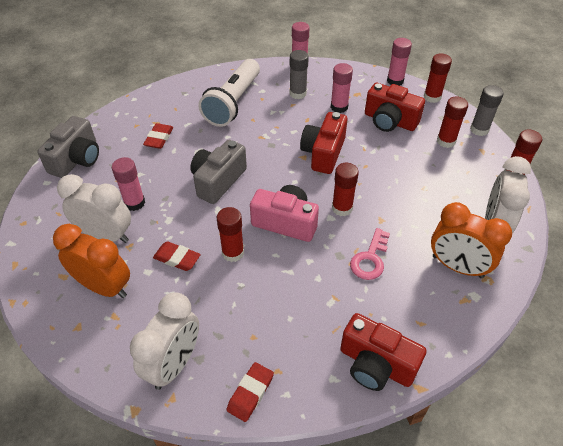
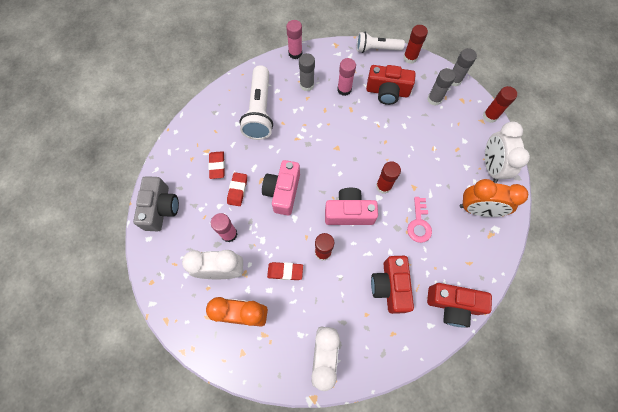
camera: 20 degrees left, 20 degrees up
(218, 181) = (283, 192): grey camera -> pink camera
(250, 393) = (382, 357): red eraser -> red eraser (237, 190)
(323, 153) = (350, 139): red camera -> red camera (390, 286)
(395, 81) = (376, 49): pink glue stick -> white flashlight
(446, 141) = (434, 99): red glue stick -> grey glue stick

